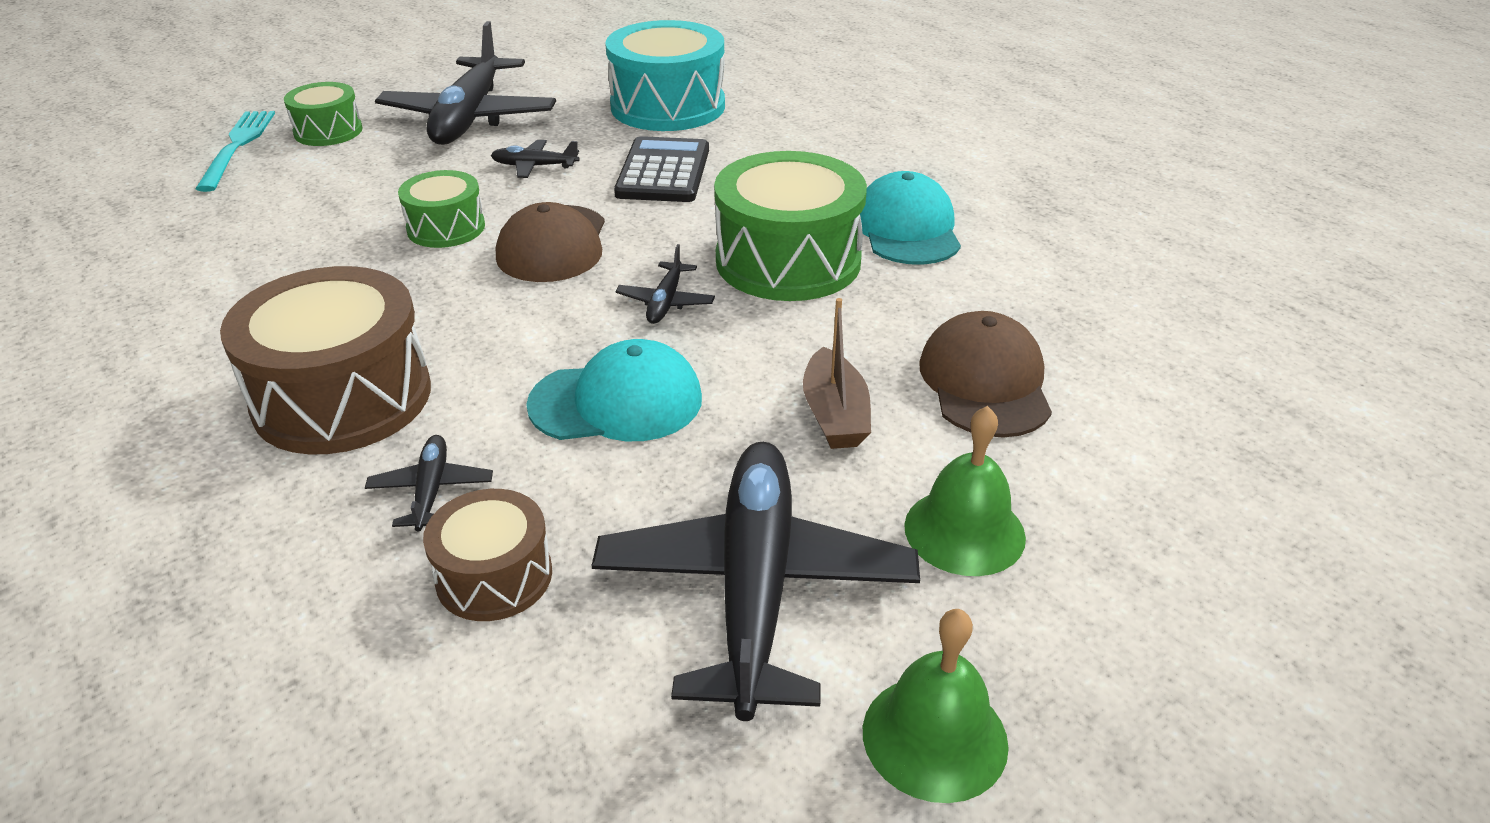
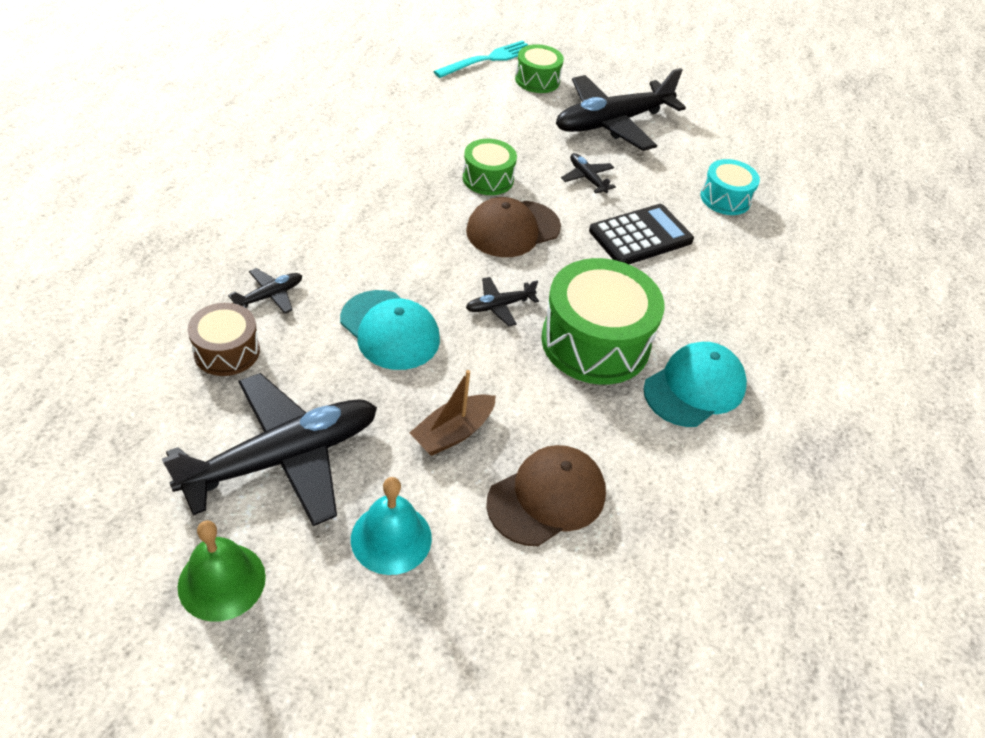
camera: 50 degrees right, 10 degrees up
(342, 397) = (313, 225): brown drum -> none
(668, 106) = (725, 198): turquoise drum -> turquoise drum, size x0.55
(964, 531) = (391, 538): green bell -> turquoise bell

